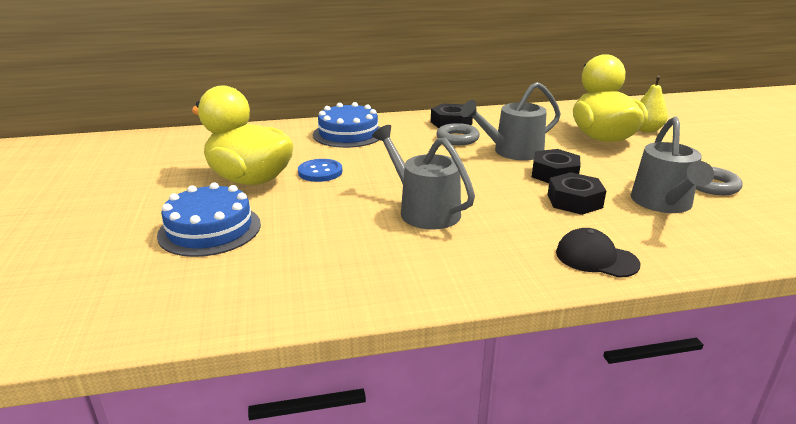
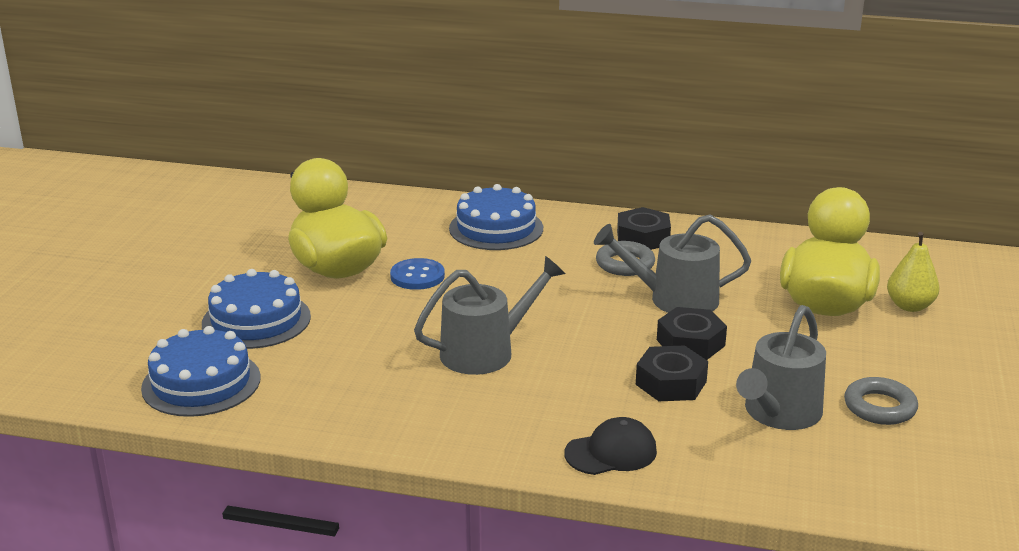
camera: 25 degrees right, 0 degrees up
(195, 294) = (201, 383): none -> blue cake
(424, 210) = (485, 352): grey watering can -> grey watering can turned 75 degrees clockwise
(596, 258) = (611, 452): black cap -> black cap turned 105 degrees clockwise

